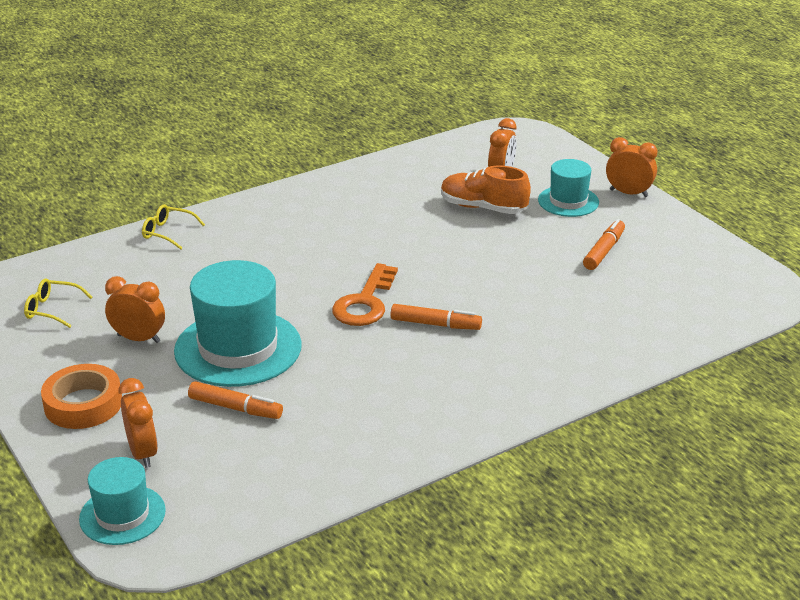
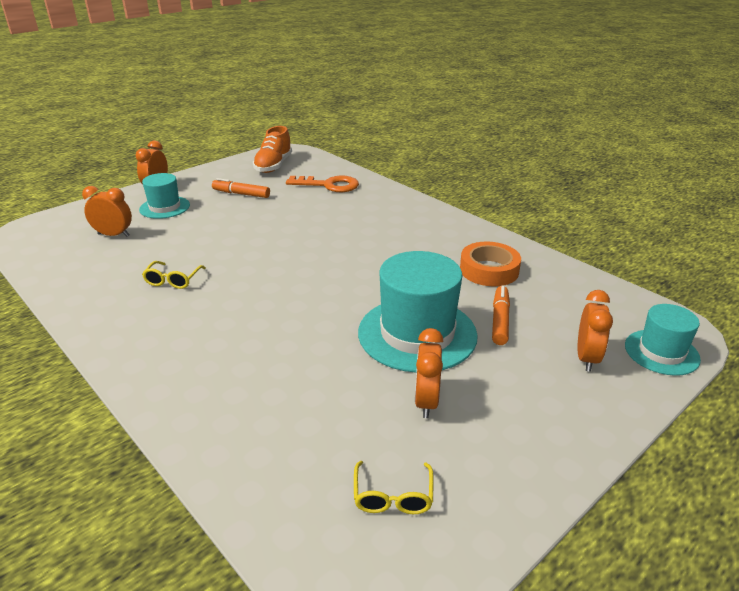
camera: 100 degrees left, 0 degrees up
(83, 404) = (548, 414): orange tape -> orange tape (489, 270)
(143, 453) = (587, 358): orange clock -> orange clock turned 135 degrees clockwise
(167, 232) = (198, 431): yellow glasses -> yellow glasses (173, 280)
(365, 303) = (328, 278): orange key -> orange key (329, 185)
(435, 324) = (351, 246): orange marker -> none
(483, 208) = (169, 239): orange shoe -> orange shoe (273, 166)

